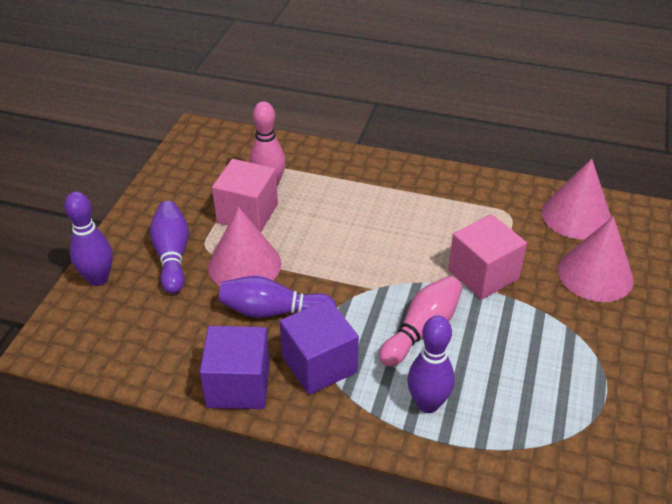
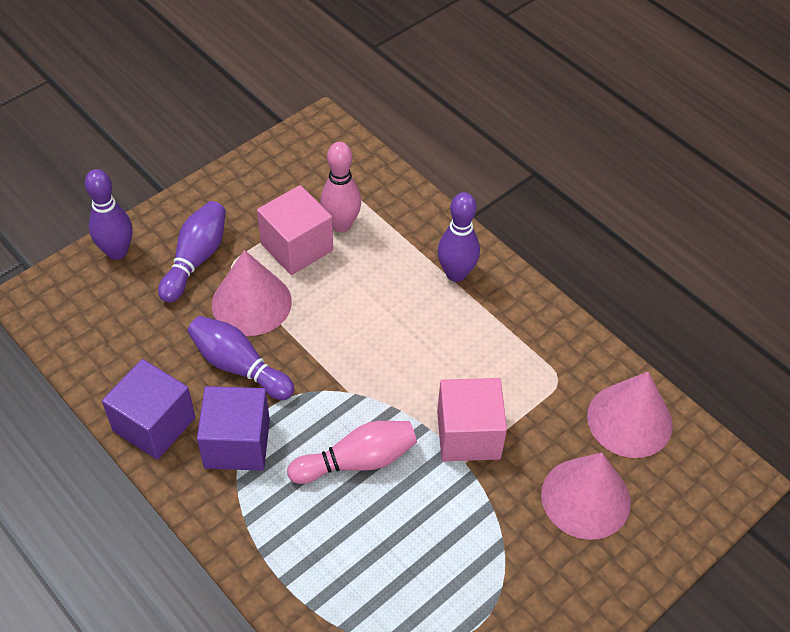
camera: 30 degrees right, 10 degrees up
(427, 404) = (299, 538): purple bowling pin -> purple bowling pin (456, 274)

